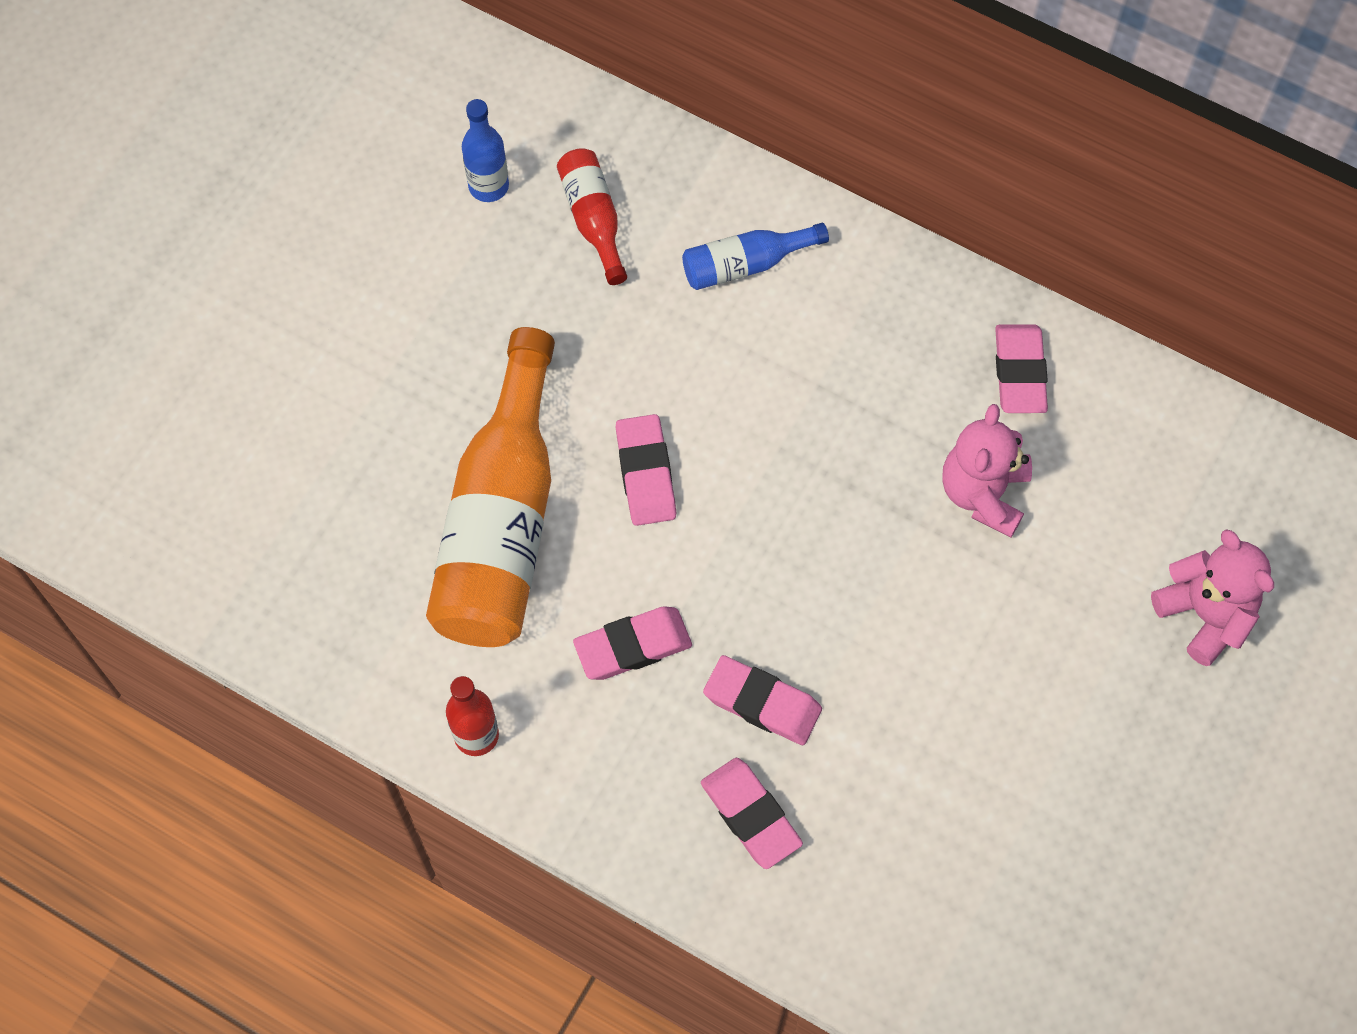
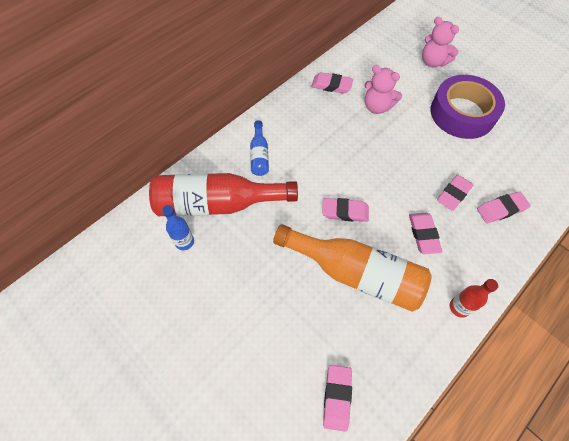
camera: 75 degrees left, 5 degrees down
(248, 531) = (337, 397): none -> pink eraser
(593, 220) = (218, 204): red bottle -> red bottle, size x2.12
(1033, 707) = (462, 113): none -> purple tape
(1205, 614) = (433, 62): pink teddy bear -> pink teddy bear turned 120 degrees counterclockwise

